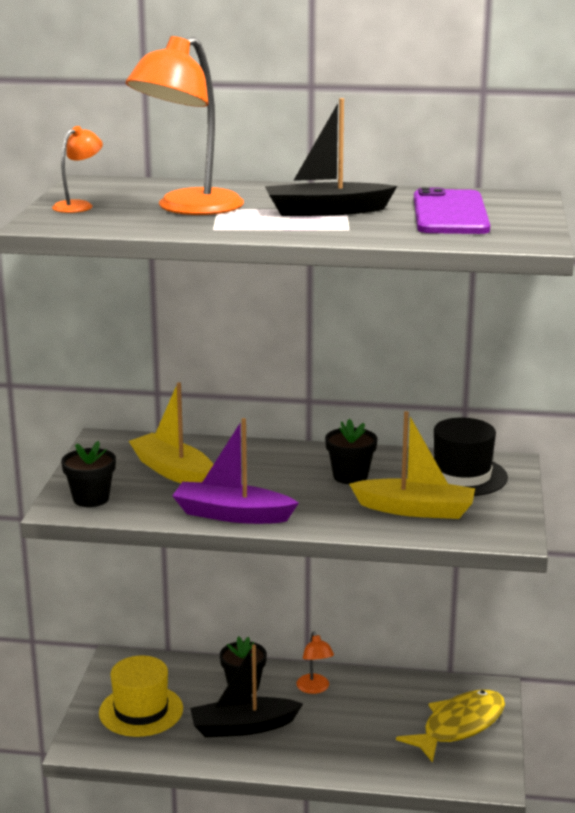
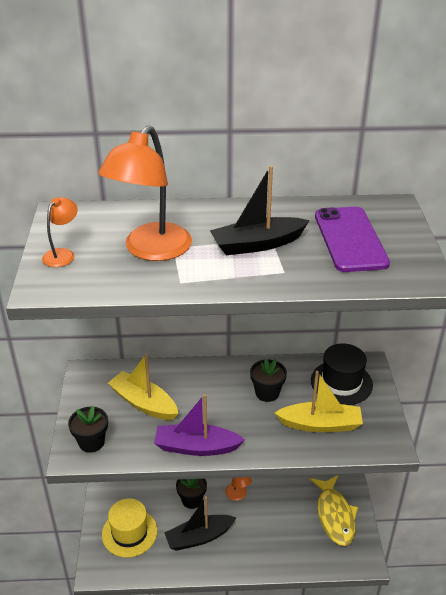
camera: 10 degrees left, 15 degrees up
(459, 726) = (335, 515): yellow fish -> yellow fish turned 135 degrees clockwise

